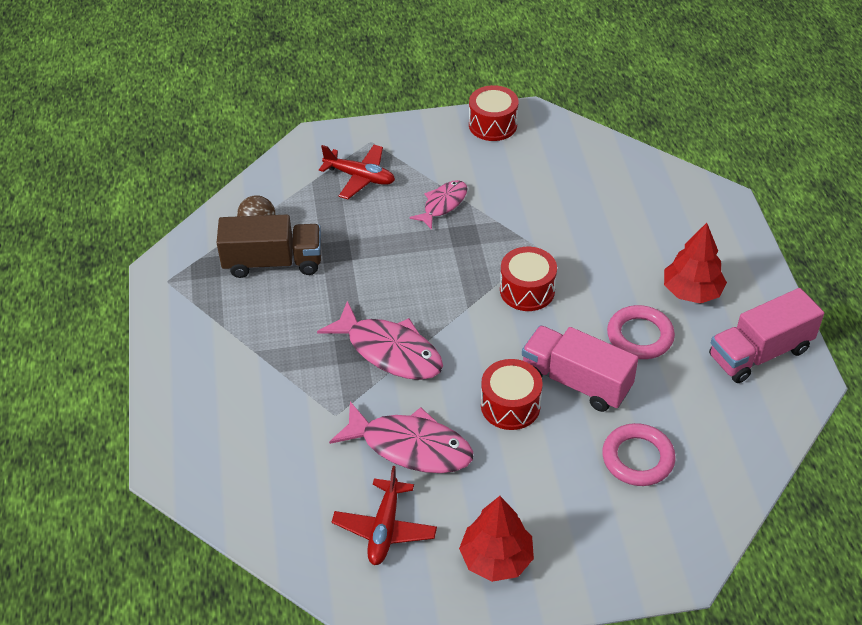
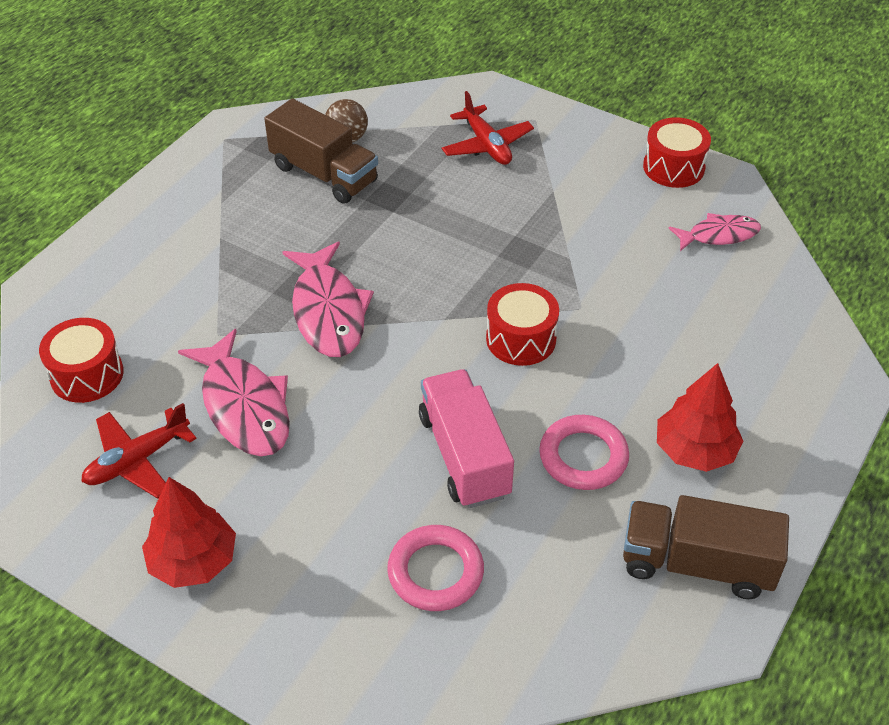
camera: 40 degrees right, 0 degrees up
(443, 204) = (535, 212): pink fish -> pink fish (719, 235)
(510, 405) = (375, 433): red drum -> red drum (87, 374)
(759, 353) = (697, 564): pink truck -> brown truck

